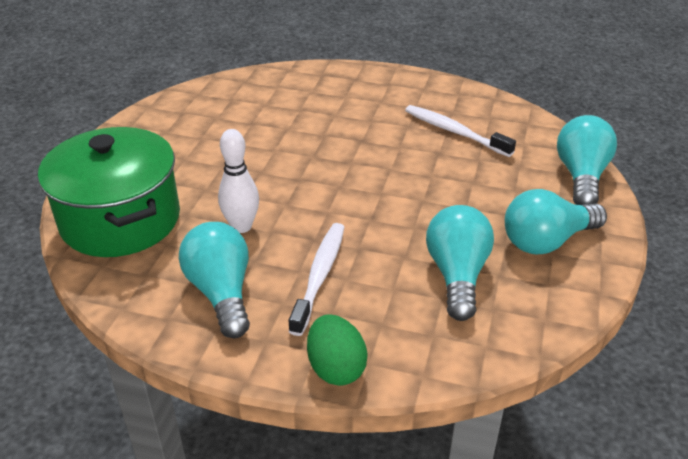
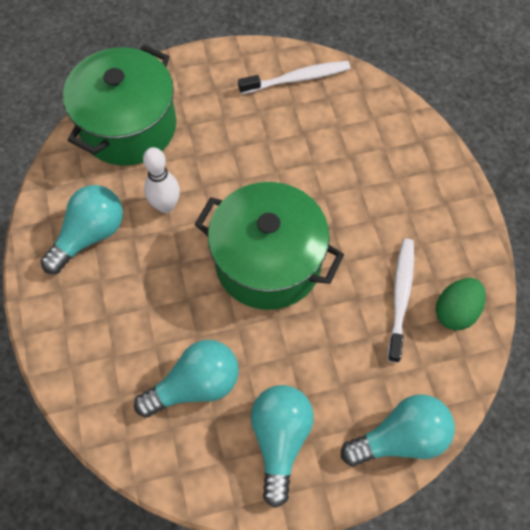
camera: 60 degrees right, 25 degrees up
(319, 276) = (140, 288): white toothbrush -> white toothbrush (297, 79)
(336, 368) = (55, 347): green egg -> green egg (455, 311)
(363, 186) = (268, 262): none -> green pot
(546, 241) = (280, 440): turquoise light bulb -> turquoise light bulb turned 60 degrees clockwise

